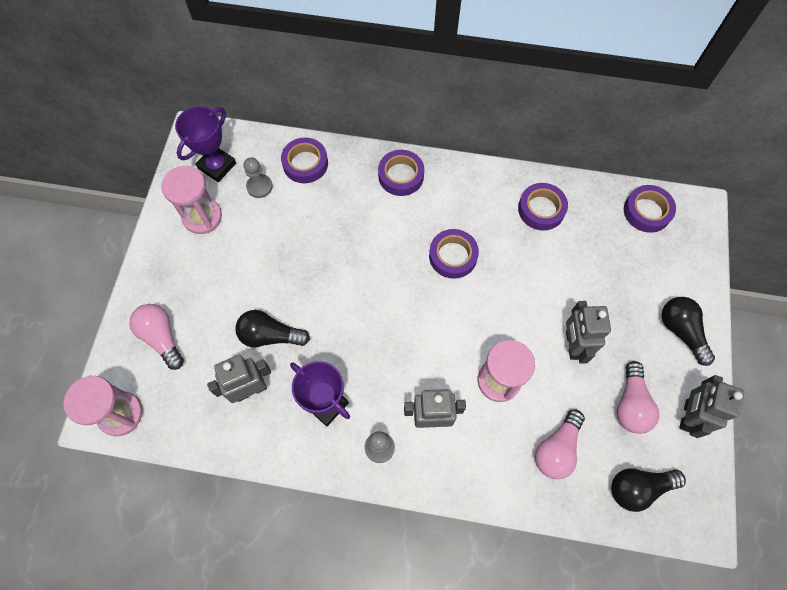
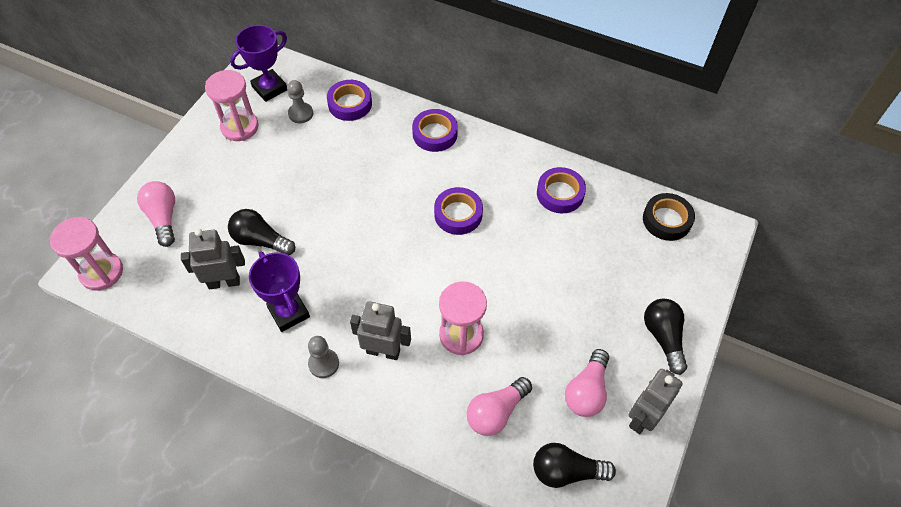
camera: 15 degrees right, 10 degrees down
(572, 345) = (547, 321): grey robot -> none
(647, 211) = (666, 220): purple tape -> black tape

